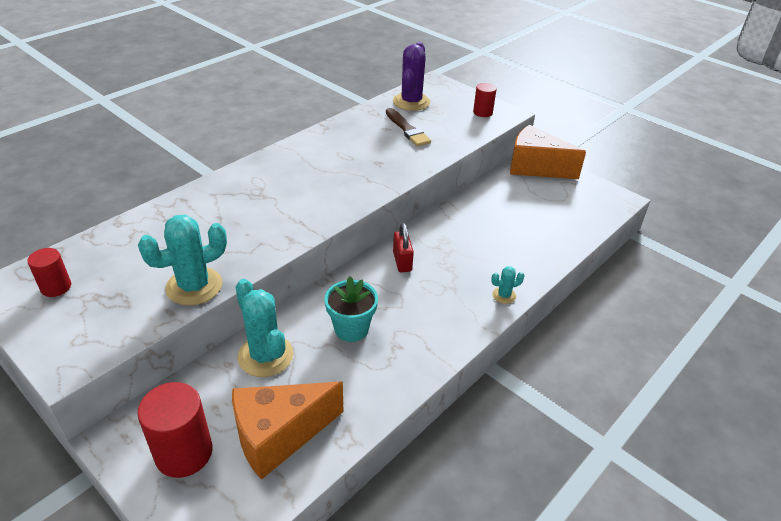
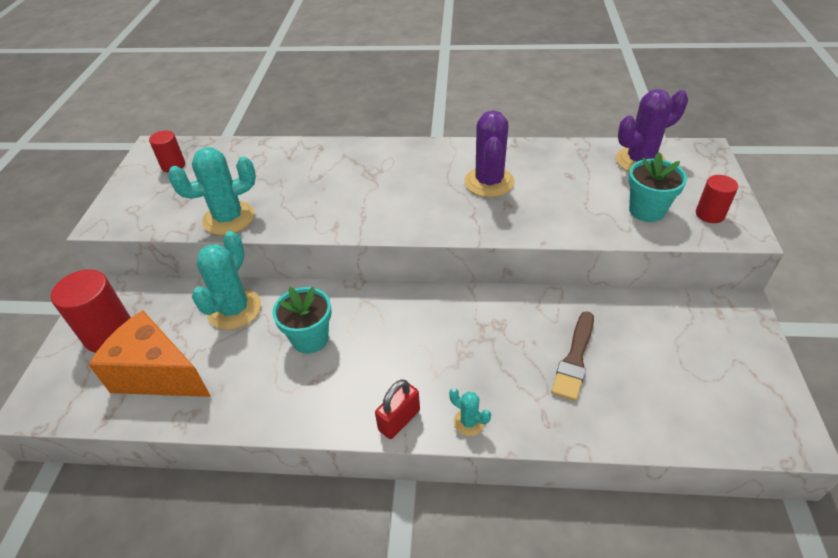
camera: 55 degrees right, 5 degrees up
(194, 286) = (229, 218): turquoise cactus -> turquoise cactus turned 45 degrees counterclockwise
(347, 156) = (489, 182): none -> purple cactus
(402, 262) = (431, 315): red padlock -> red padlock (399, 420)
(407, 130) = (589, 188): brown brush -> brown brush (574, 359)
(453, 126) = (646, 210): none -> turquoise flower pot
(535, 167) = (726, 320): orange cheese -> none

